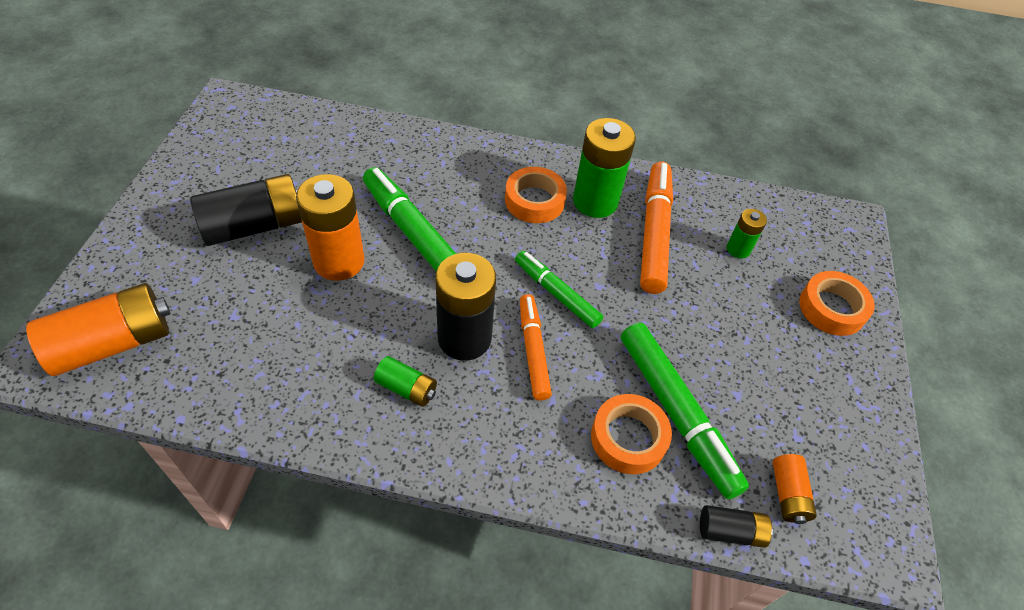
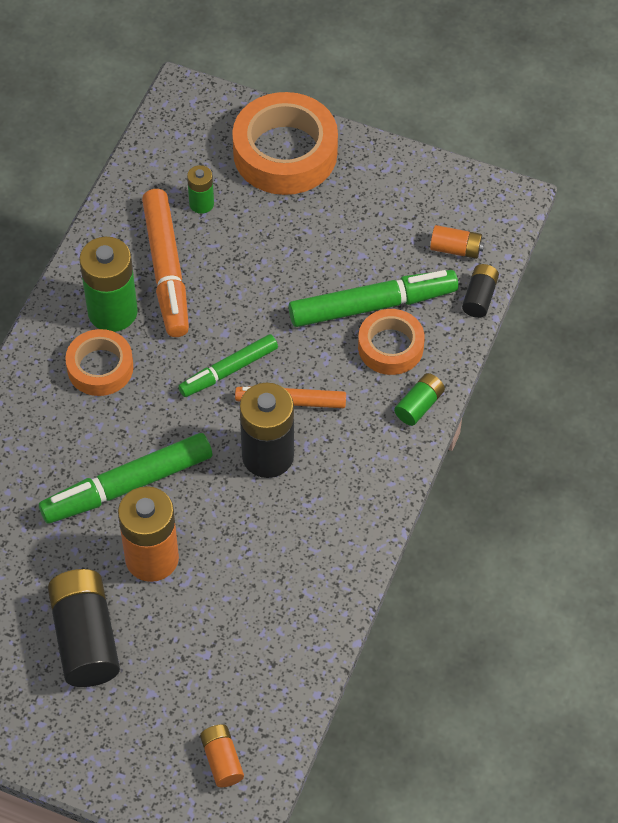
camera: 75 degrees left, 5 degrees up
(113, 343) = (222, 760): orange battery -> orange battery, size x0.51
(406, 388) = (315, 509): green battery -> green battery (419, 405)
(654, 233) = (167, 270): orange marker -> orange marker turned 120 degrees counterclockwise
(832, 308) = (285, 153): orange tape -> orange tape, size x1.68

